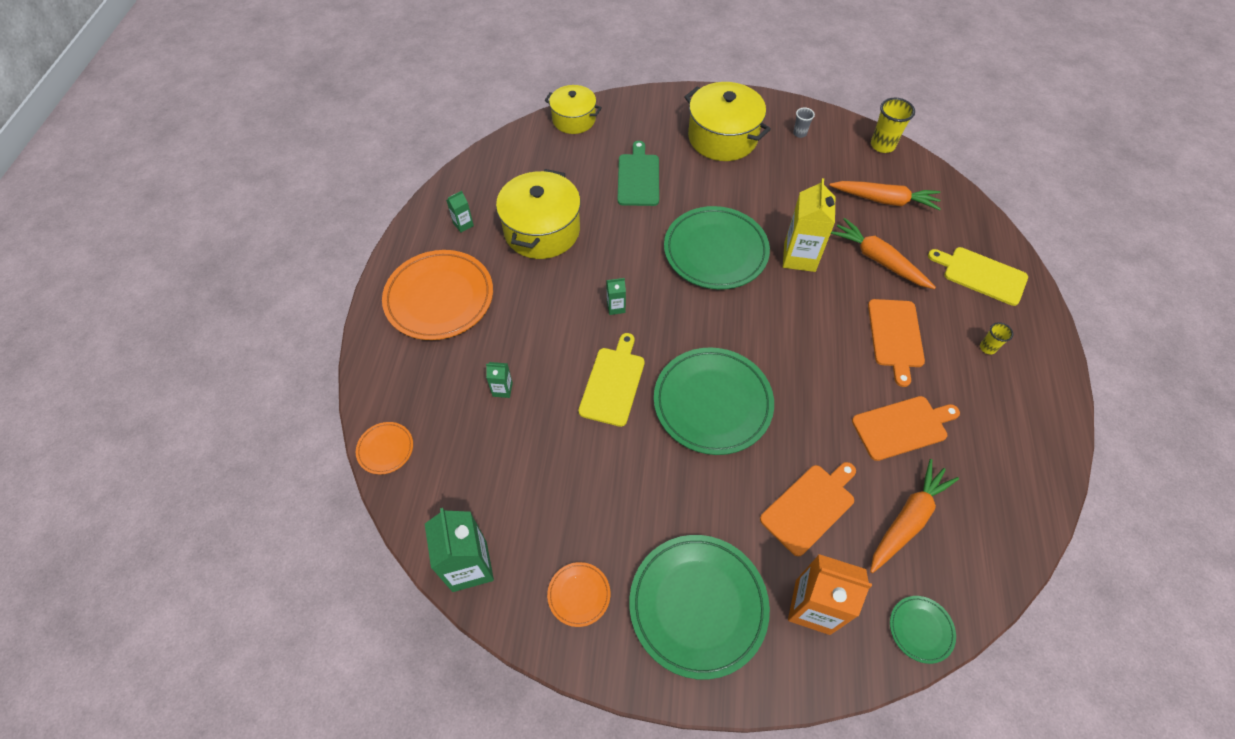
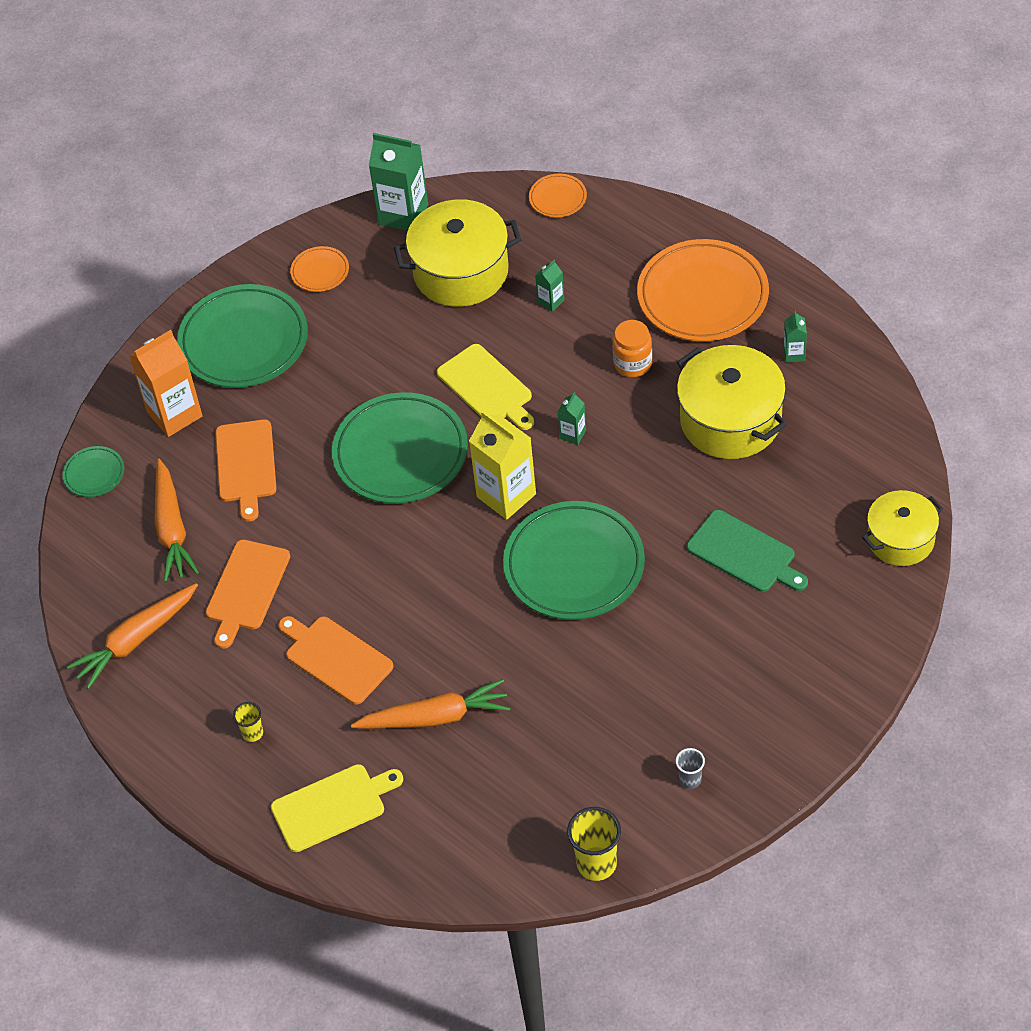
camera: 130 degrees right, 5 degrees down
(529, 306) = (633, 364): none -> orange jar
(722, 137) = (747, 685): yellow pot -> yellow pot (461, 271)
(799, 257) = (501, 641): yellow carton -> yellow carton (506, 495)
(884, 200) = (510, 792): orange carrot -> orange carrot (136, 640)

